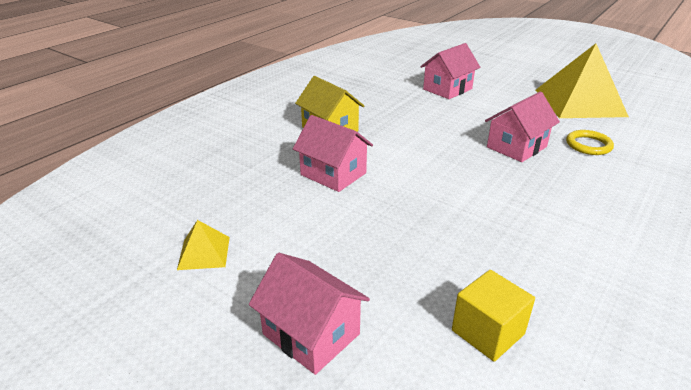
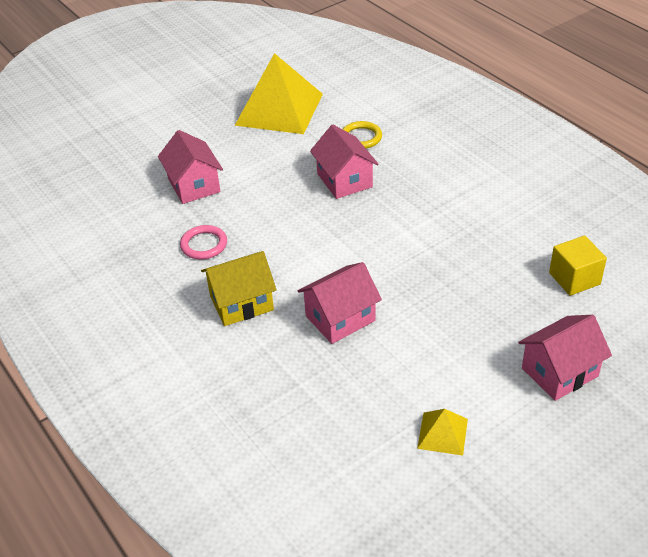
camera: 70 degrees left, 10 degrees up
(384, 104) = (204, 245): none -> pink ring

